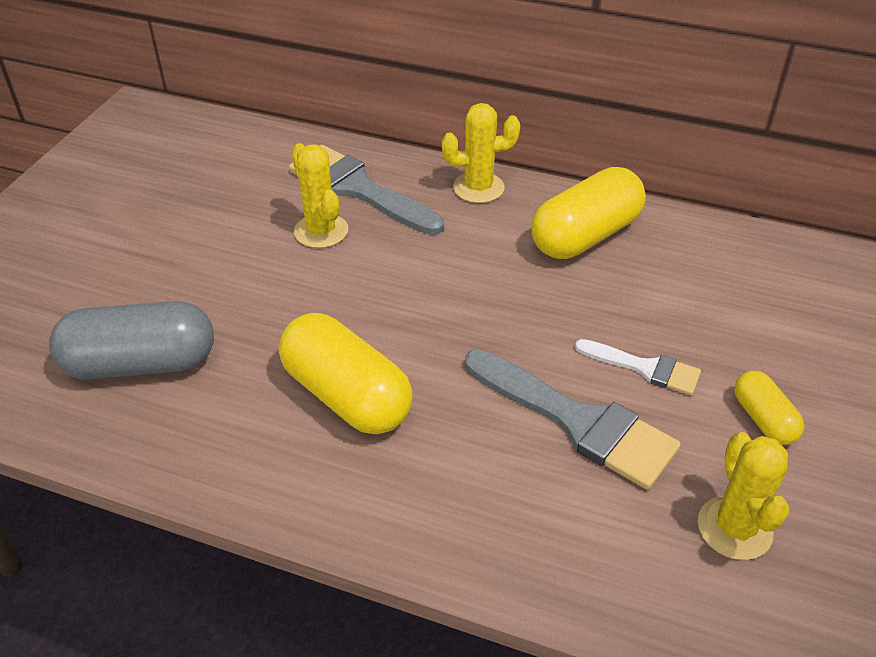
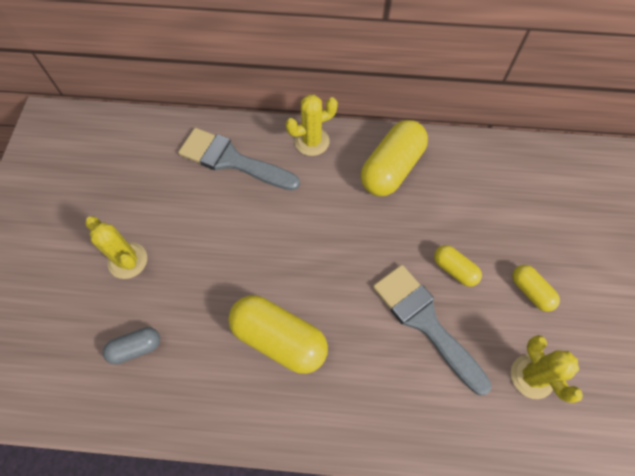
camera: 15 degrees left, 20 degrees up
(141, 364) = (136, 348): grey capsule -> grey capsule, size x0.53
(321, 231) = (218, 204): yellow cactus -> yellow cactus (128, 260)
(577, 421) = (425, 322): grey brush -> grey brush turned 150 degrees counterclockwise
(645, 368) = (454, 269): white brush -> yellow capsule

